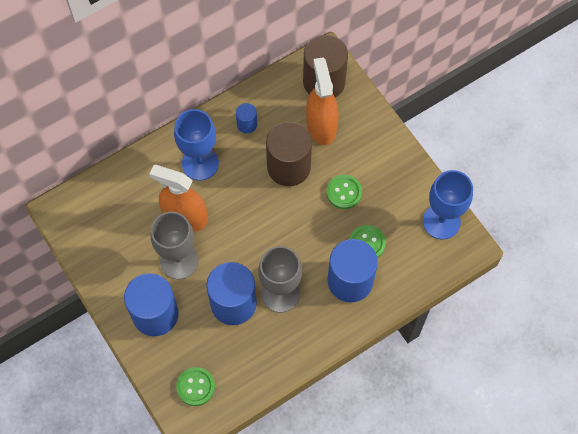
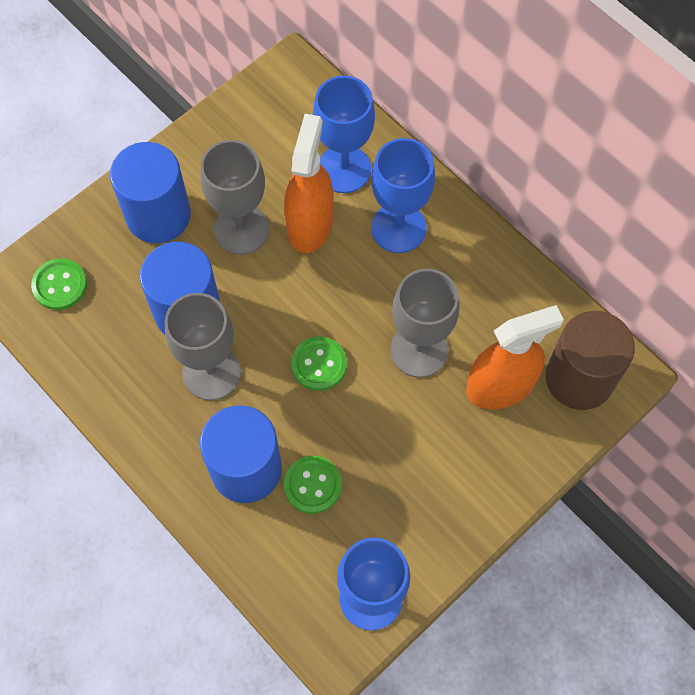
camera: 80 degrees right, 0 degrees up
(148, 189) = (344, 169): none -> blue goblet
(247, 124) = (477, 279): blue cylinder -> none
(288, 167) = (419, 350): brown cylinder -> grey goblet
(344, 192) = (392, 438): green button -> green button (319, 364)

